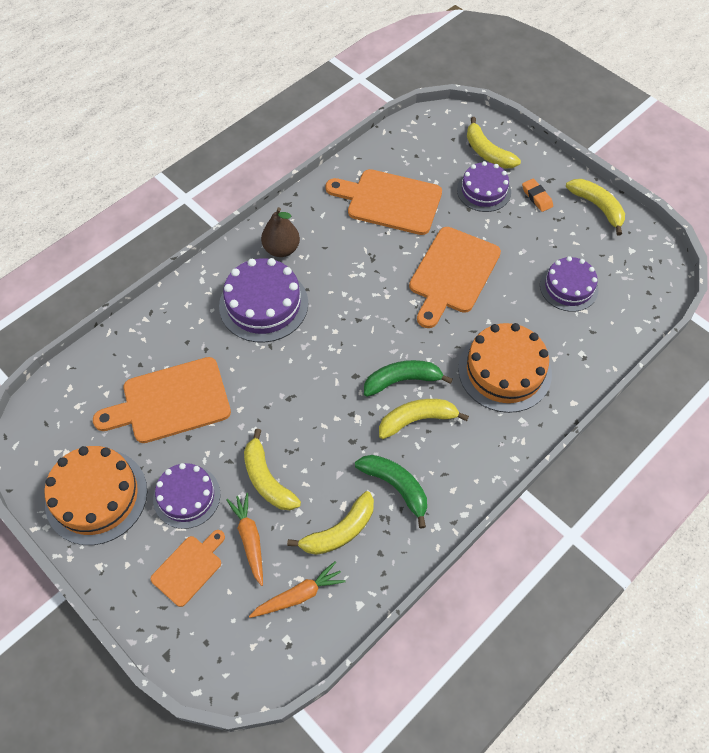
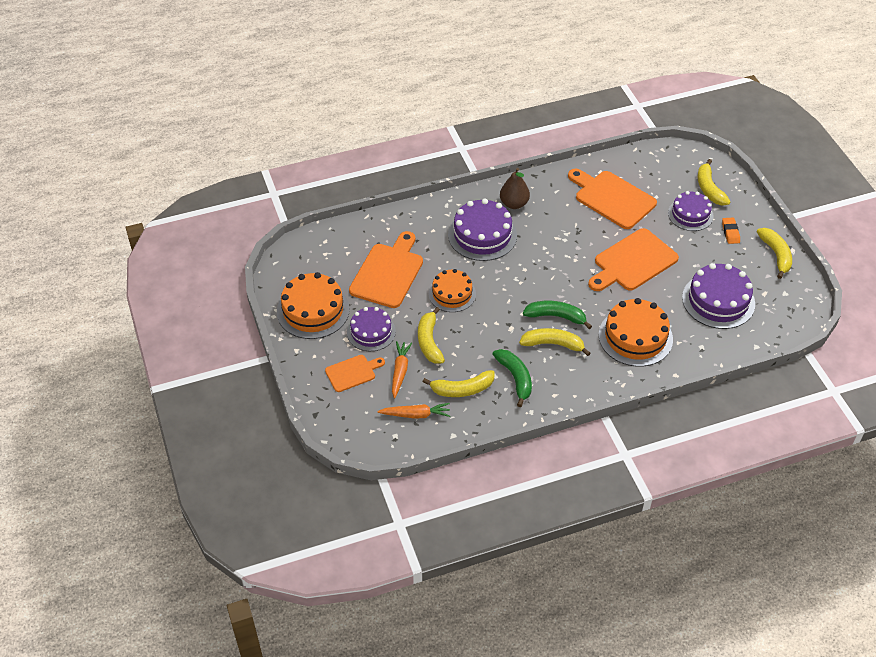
camera: 25 degrees right, 10 degrees down
(171, 402) = (388, 273): orange cutting board -> orange cutting board turned 105 degrees clockwise
(264, 399) = (452, 294): none -> orange cake
(568, 287) = (718, 300): purple cake -> purple cake, size x1.51

